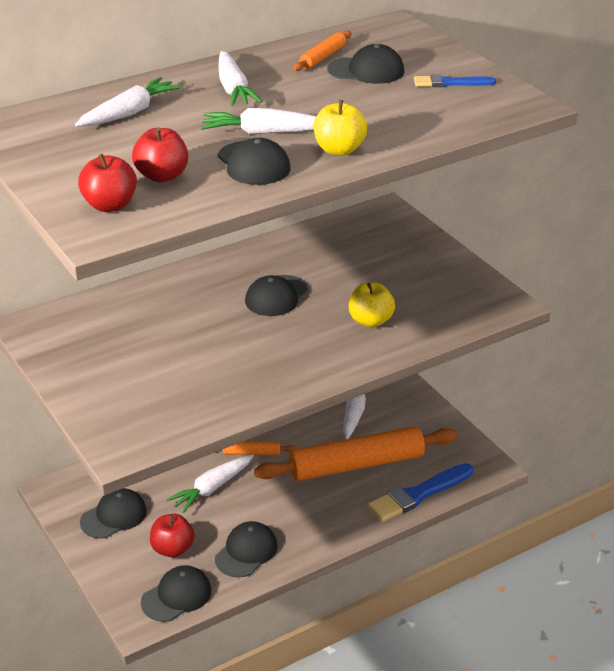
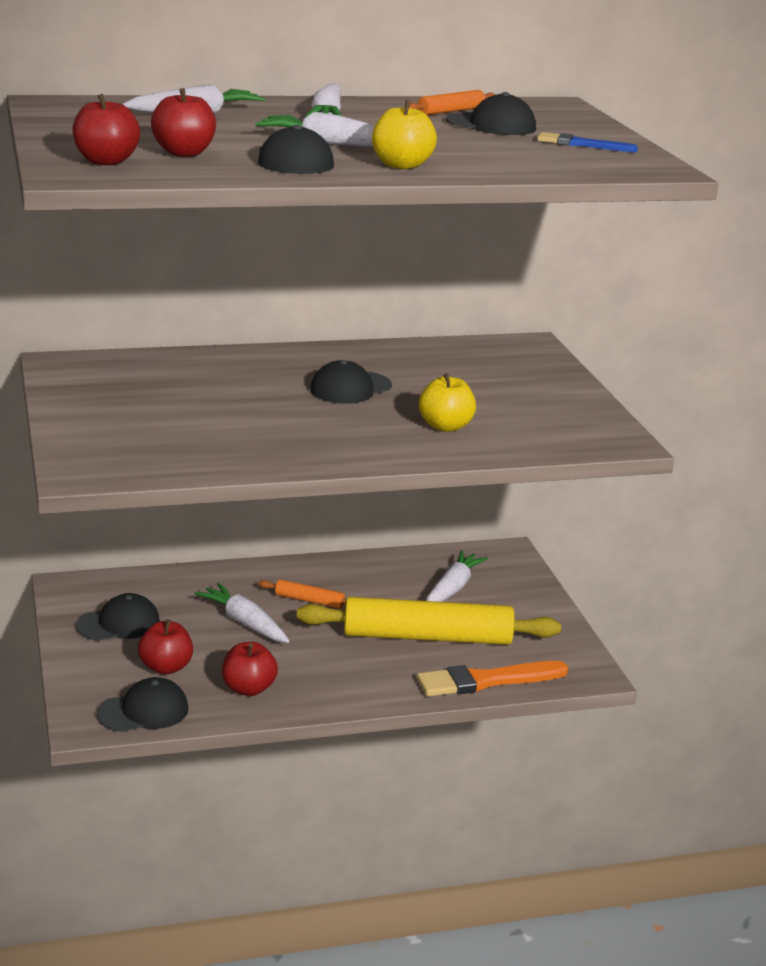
camera: 15 degrees right, 10 degrees down
(212, 488) = (244, 622): white carrot -> white carrot turned 75 degrees clockwise
(246, 552) = (248, 689): black cap -> red apple
(357, 464) = (427, 637): orange rolling pin -> yellow rolling pin
(418, 494) = (486, 681): blue brush -> orange brush

